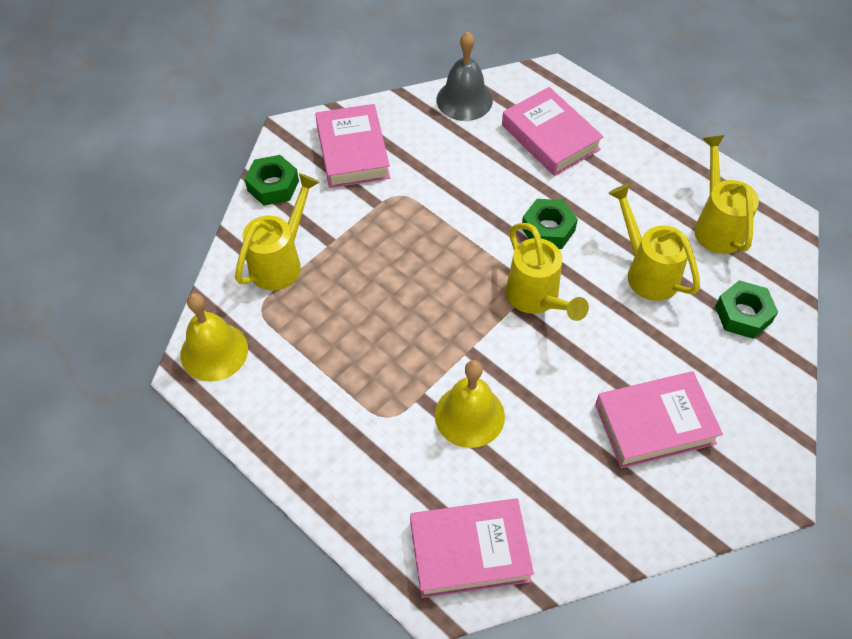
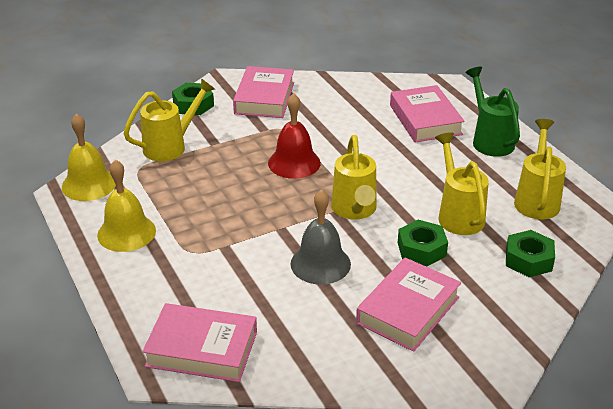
camera: 20 degrees right, 20 degrees down
(436, 246) = (294, 163): none -> red bell
(464, 100) = (369, 86): grey bell -> grey bell (320, 263)
(469, 415) = (256, 266): yellow bell -> yellow bell (126, 232)
(548, 229) = (390, 172): green nut -> green nut (421, 249)
(632, 150) = (490, 140): none -> green watering can
(655, 423) = (408, 310): pink book -> pink book turned 60 degrees counterclockwise

